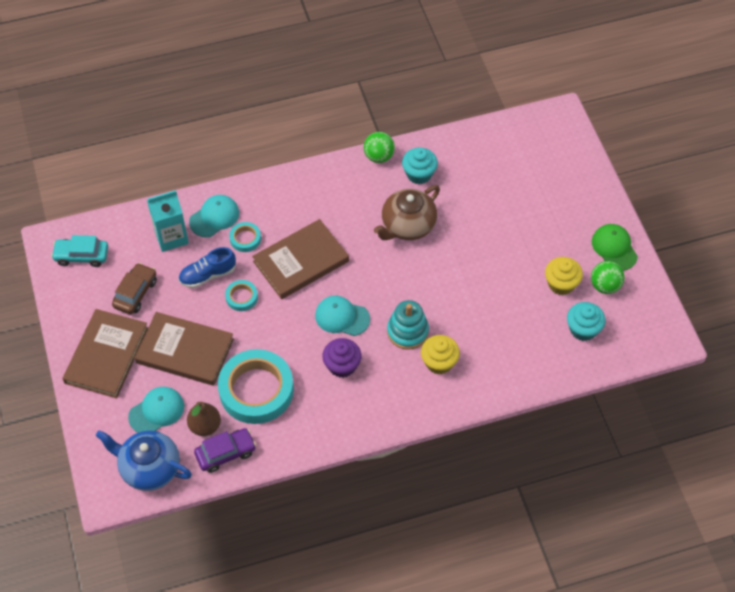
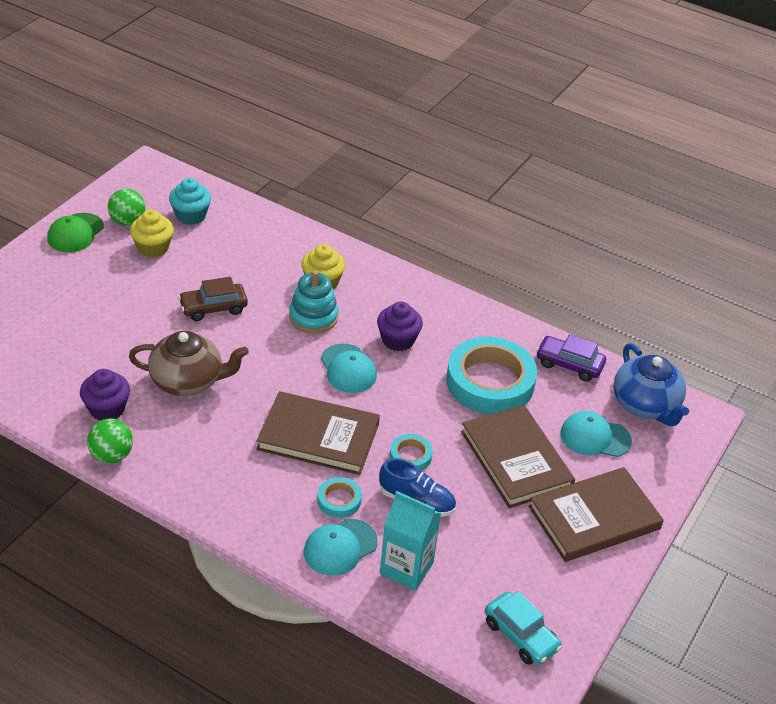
camera: 135 degrees left, 15 degrees down
(135, 293) = (505, 547): brown car -> brown car (213, 308)
(205, 426) = (564, 394): brown pear -> none
(214, 217) = (340, 547): turquoise cap -> turquoise cap turned 45 degrees counterclockwise
(419, 174) = (107, 409): turquoise cupcake -> purple cupcake

